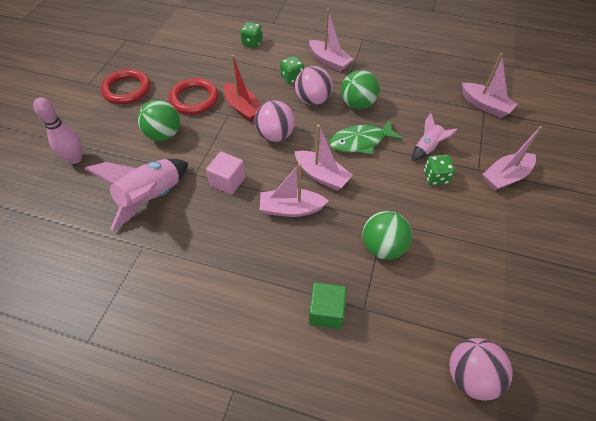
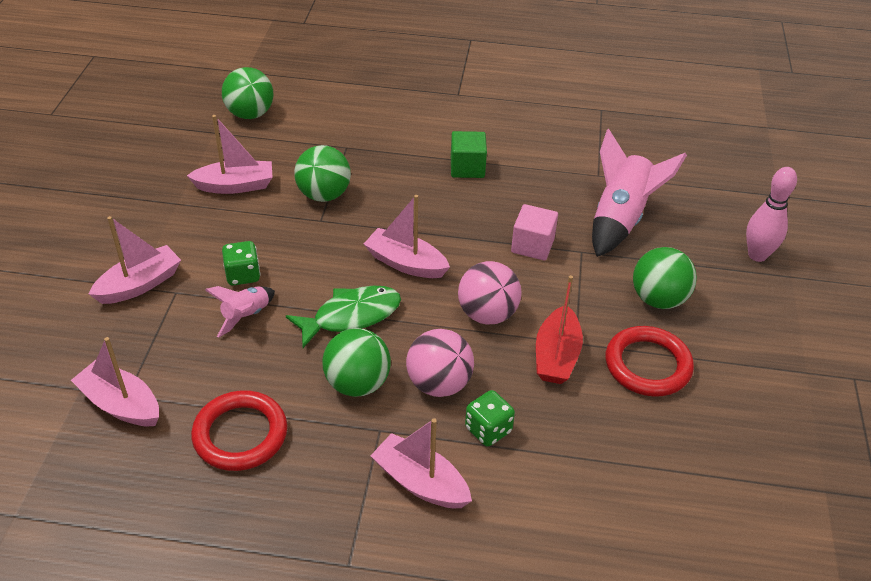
camera: 170 degrees right, 10 degrees down
(127, 89) = (776, 372): red ring -> red ring (240, 434)
(243, 108) = (556, 356): red boat -> red boat turned 120 degrees counterclockwise
(252, 43) = (601, 519): green dice -> none
(291, 209) = (439, 222): pink boat -> pink boat (235, 186)
(326, 312) = (384, 142): green cube -> green cube (467, 168)
(470, 376) = (250, 114): pink ball -> green ball

